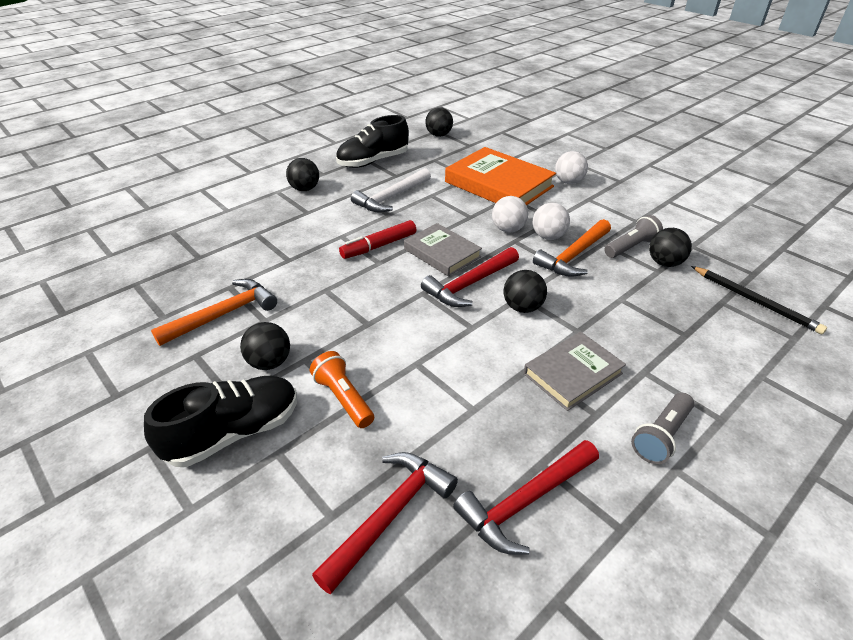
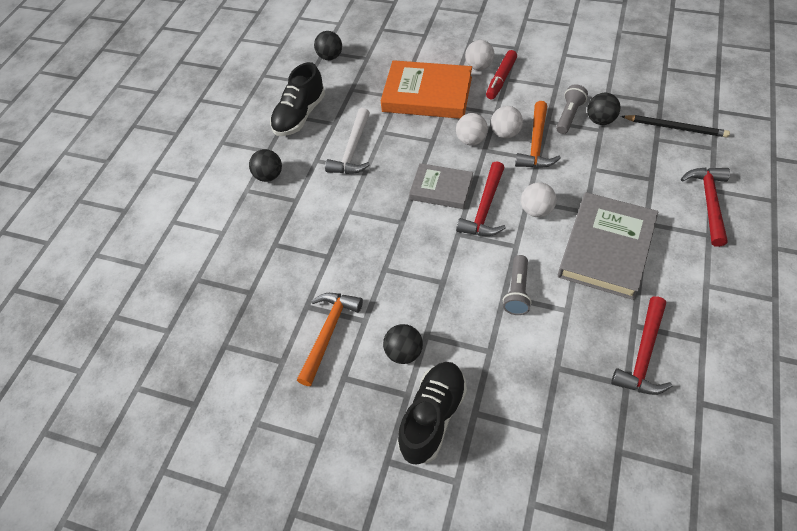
camera: 25 degrees left, 15 degrees up
(343, 398) = (480, 350): orange flashlight -> none
(379, 246) = (387, 206): red marker -> red marker (501, 79)
(390, 514) = (577, 409): red hammer -> red hammer (708, 202)
(522, 307) = (536, 210): black ball -> white ball
(573, 374) = (606, 248): grey book -> grey book, size x1.65
(661, 436) = (685, 266): grey flashlight -> grey flashlight (517, 291)

